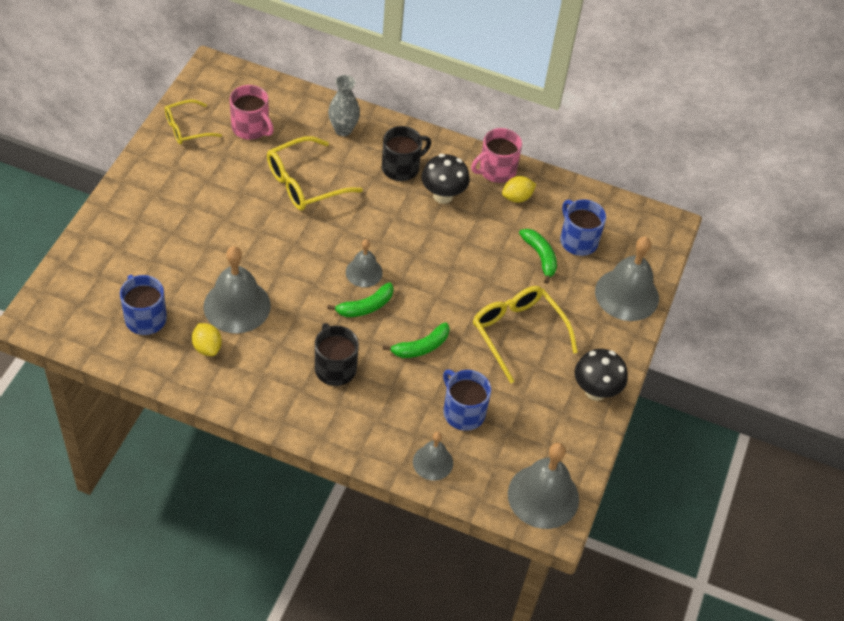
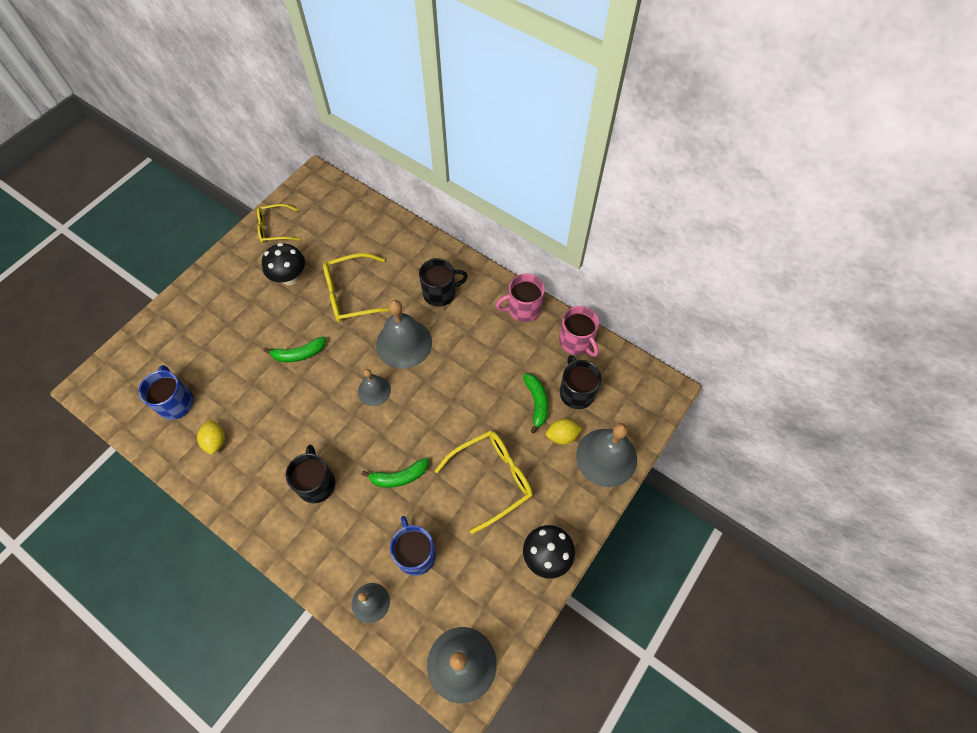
camera: 20 degrees right, 10 degrees up
(237, 306) = (255, 404): grey bell -> grey bell (404, 343)
(251, 128) = (326, 236): pink mug -> pink mug (576, 341)
(343, 129) = (403, 248): grey vase -> none
(365, 307) = (364, 426): green banana -> green banana (299, 354)
(443, 196) = (468, 326): black mushroom -> black mushroom (290, 278)
(517, 197) = (533, 338): yellow lemon -> yellow lemon (562, 436)
(518, 333) = (492, 479): yellow glasses -> yellow glasses turned 75 degrees clockwise
(578, 240) = (576, 392): blue mug -> black mug

